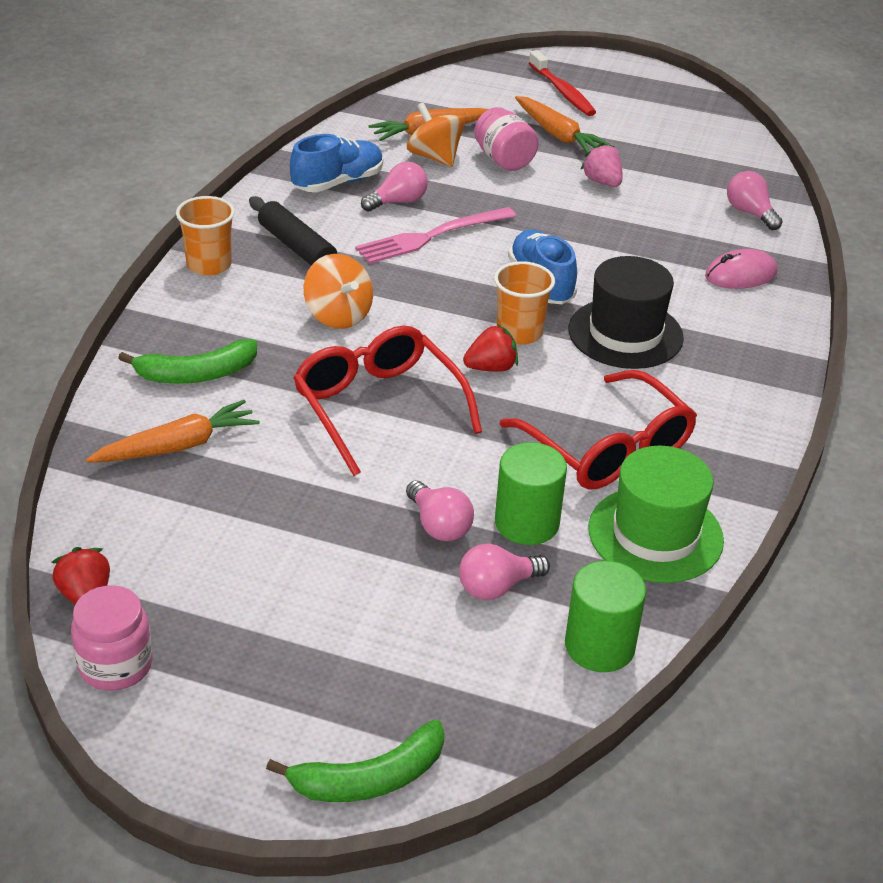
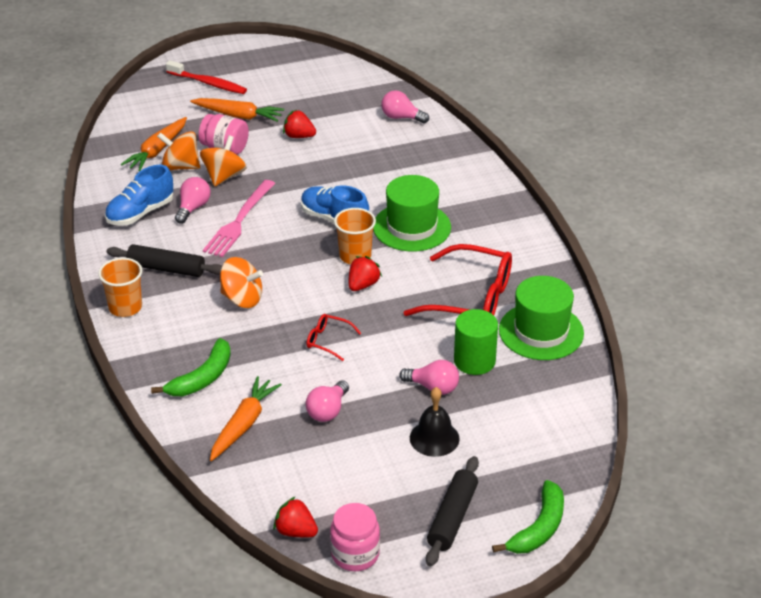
camera: 35 degrees left, 0 degrees up
(278, 694) = (452, 517): none -> black rolling pin
(338, 183) = (140, 213): blue shoe -> blue shoe turned 150 degrees counterclockwise
(370, 585) = (434, 438): none -> black bell
(378, 407) = (328, 341): red glasses -> red glasses, size x0.45
(469, 186) = (224, 176): none -> orange spinning top
(497, 587) = (496, 402): pink light bulb -> pink light bulb (328, 411)
(599, 646) = (573, 402): green cylinder -> none
(602, 182) = (299, 136): pink strawberry -> red strawberry
(625, 333) = (412, 227): black hat -> green hat
(740, 275) = (435, 160): pink mouse -> none

